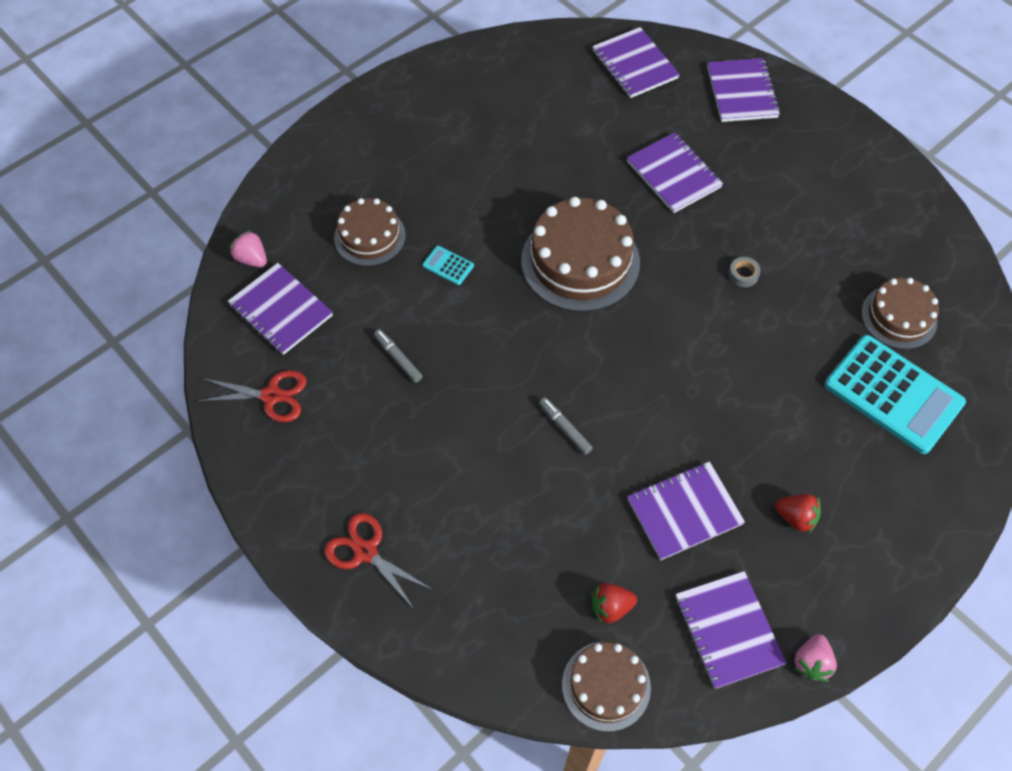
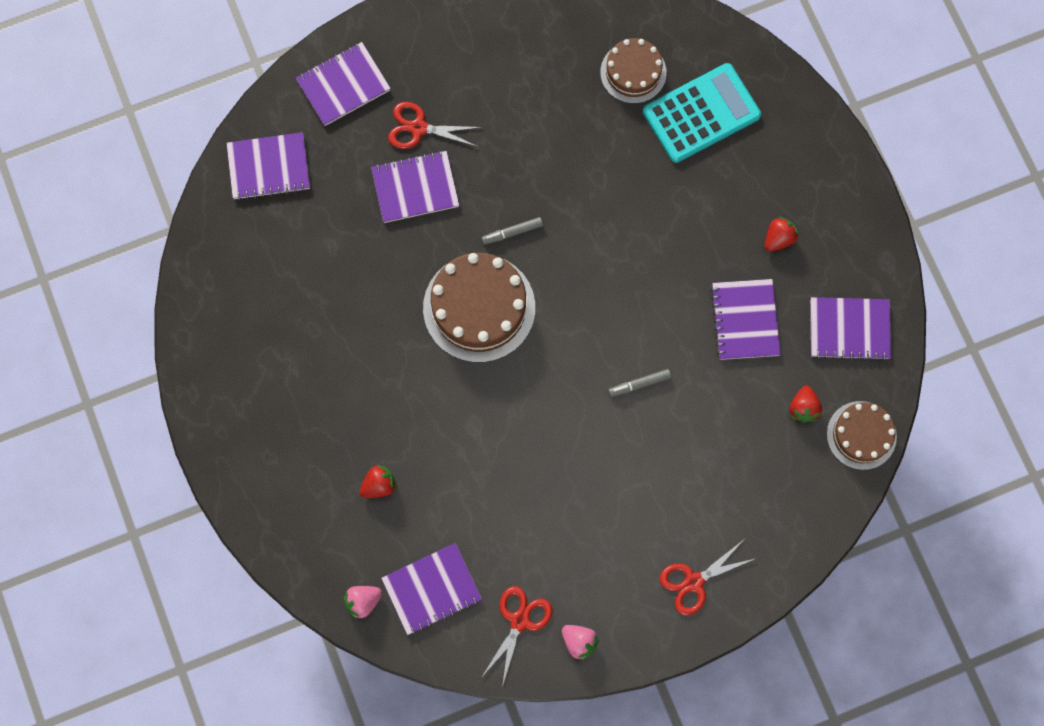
camera: 70 degrees left, 15 degrees up
(369, 236) = (379, 485): brown cake -> red strawberry
(398, 358) = (521, 500): grey marker -> grey marker (512, 232)
(448, 266) = (439, 425): turquoise calculator -> none
(733, 159) = (418, 128): none -> red scissors
(741, 92) = (343, 85): purple notebook -> purple notebook turned 45 degrees counterclockwise
(743, 274) = (545, 176): grey tape -> none
(811, 662) = (892, 281): pink strawberry -> pink strawberry (579, 642)

